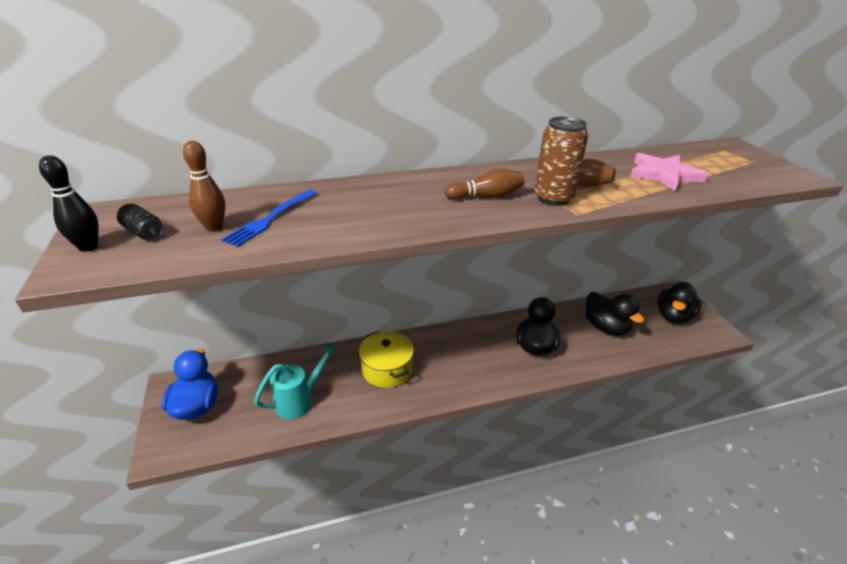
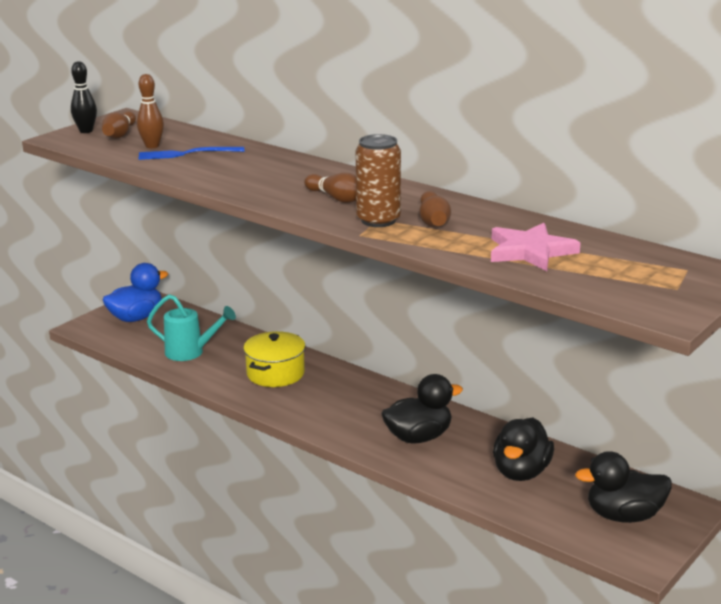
camera: 55 degrees right, 10 degrees down
(144, 232) = (119, 134): black can -> brown bowling pin

